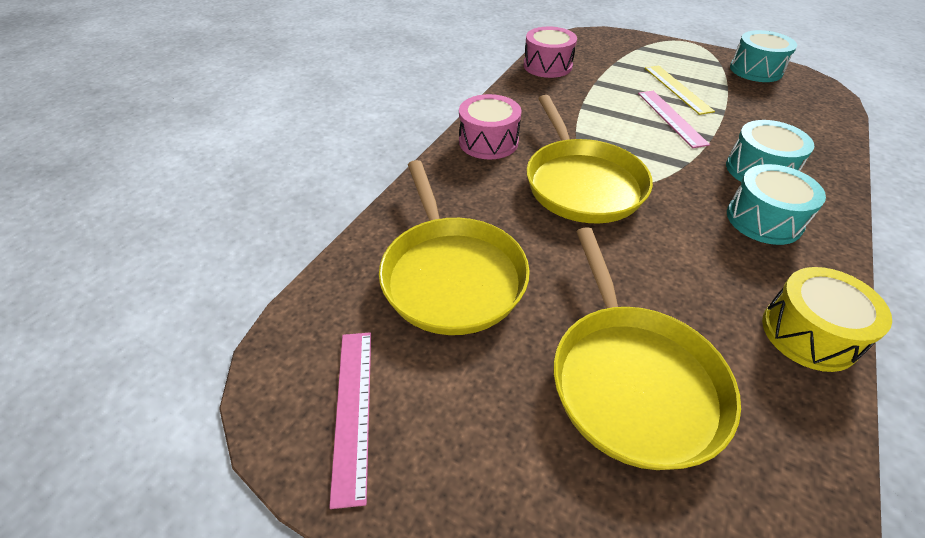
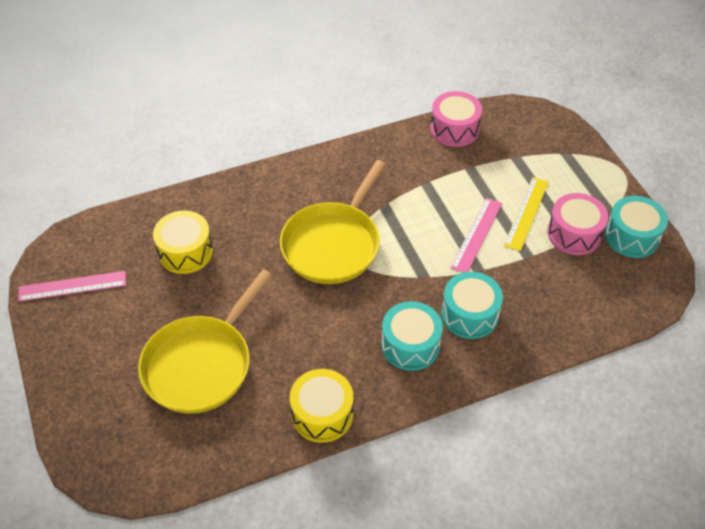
camera: 40 degrees right, 5 degrees up
(353, 410) = (72, 286): pink ruler -> pink ruler turned 45 degrees clockwise
(451, 275) = (185, 252): yellow pan -> yellow drum
(488, 142) = (317, 175): pink drum -> pink drum (574, 234)

